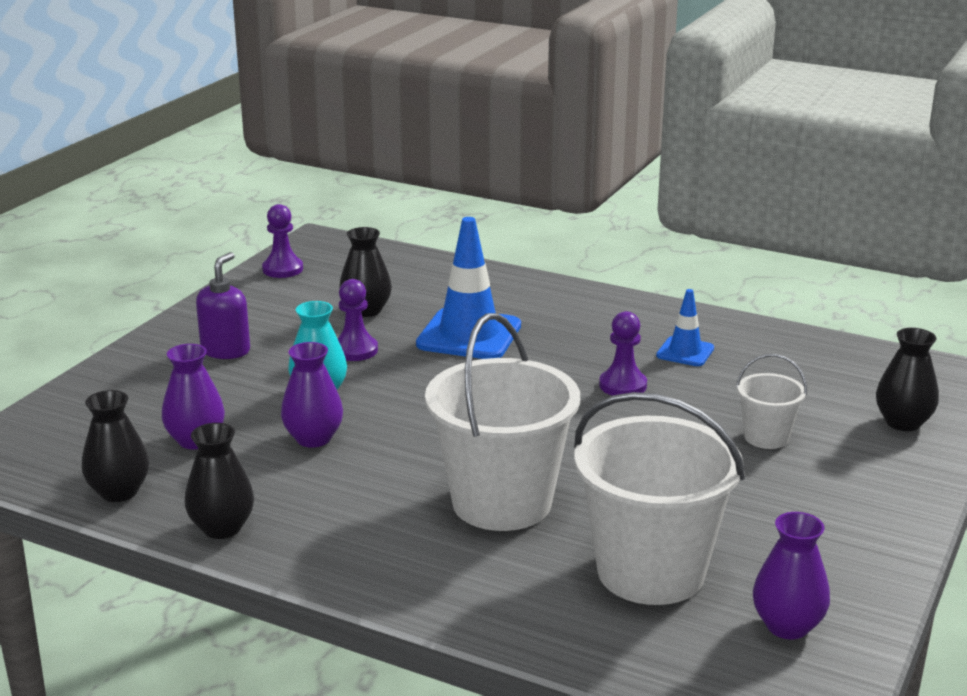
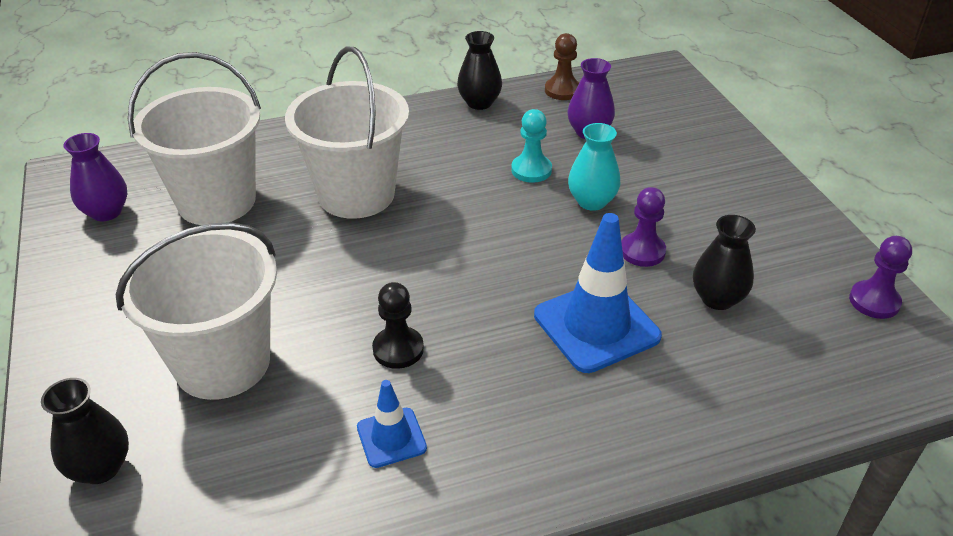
camera: 135 degrees right, 15 degrees up
(119, 492) = (562, 90): black vase -> brown pawn
(226, 350) = (714, 195): purple soap dispenser -> none
(313, 438) = (531, 170): purple vase -> turquoise pawn
(623, 385) = (398, 349): purple pawn -> black pawn
(766, 437) = (222, 363): white bucket -> white bucket, size x2.09

